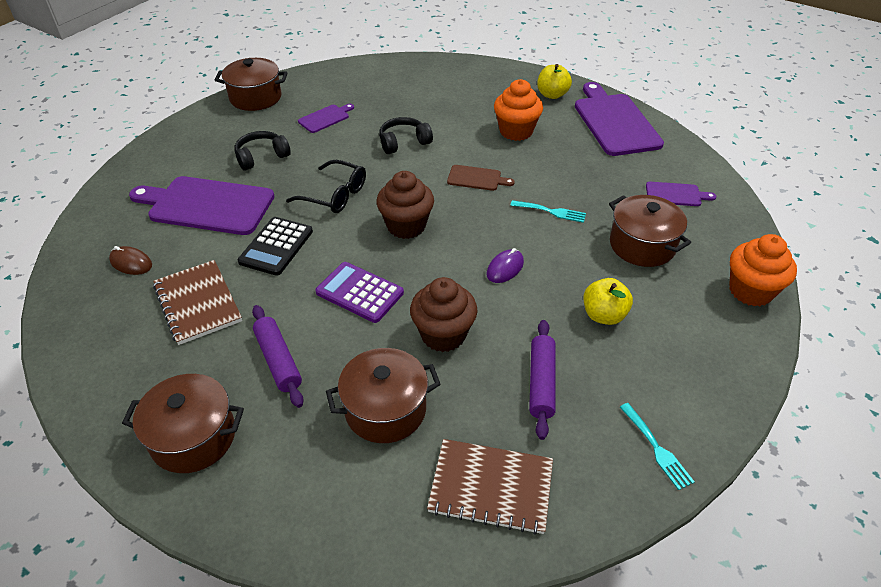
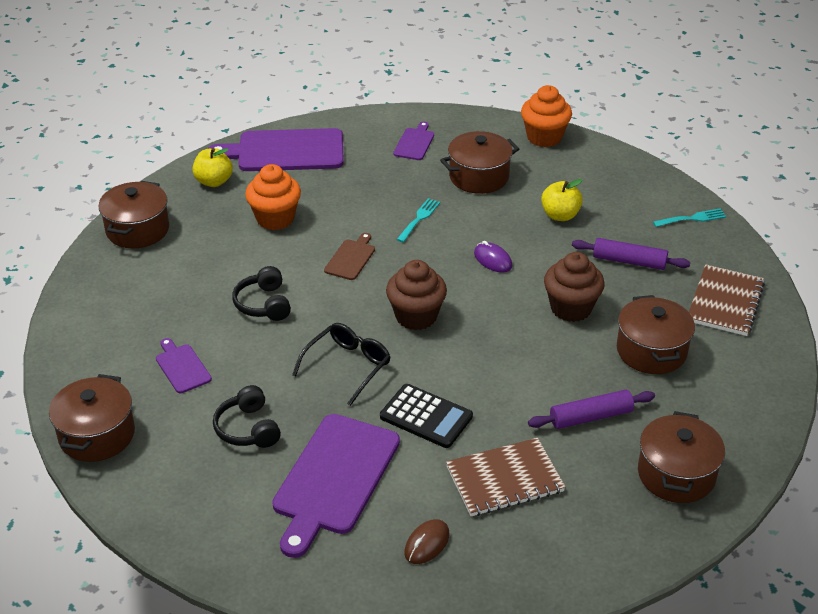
camera: 80 degrees left, 5 degrees down
(359, 293) = (509, 357): purple calculator -> none
(475, 73) = (138, 230): none -> brown pot

